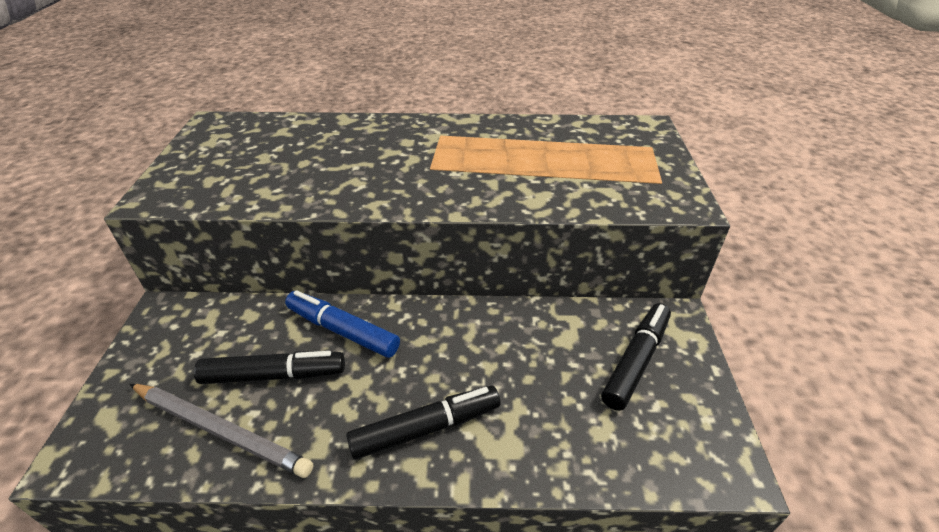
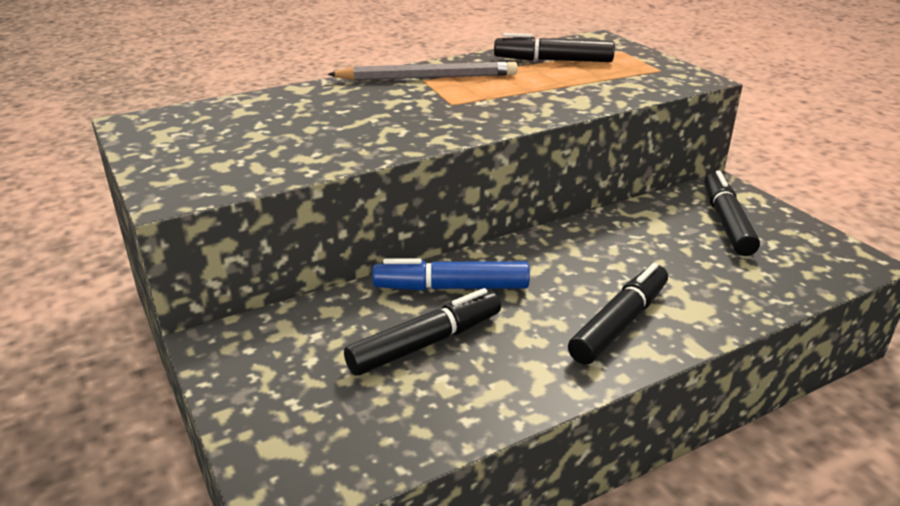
camera: 30 degrees left, 10 degrees down
(220, 430) = (426, 403): grey pencil -> grey pencil (427, 77)
(571, 142) = (553, 61): none -> black marker

